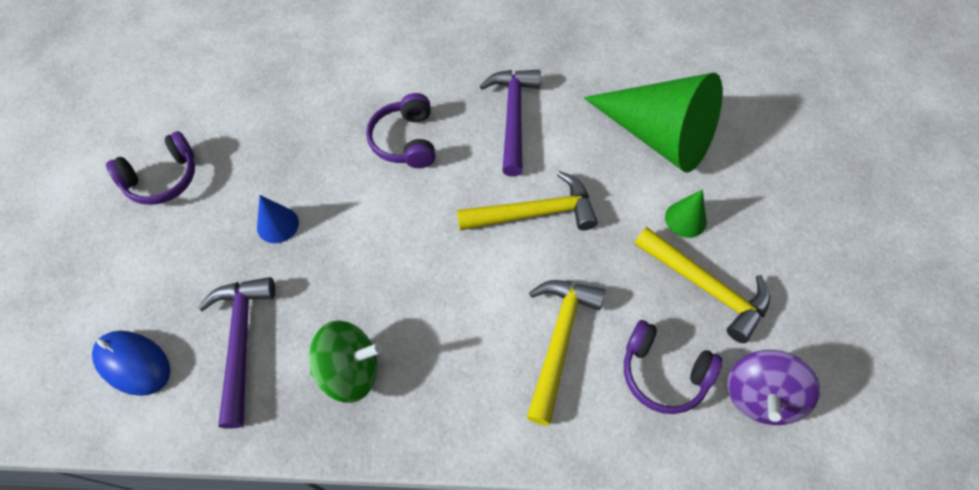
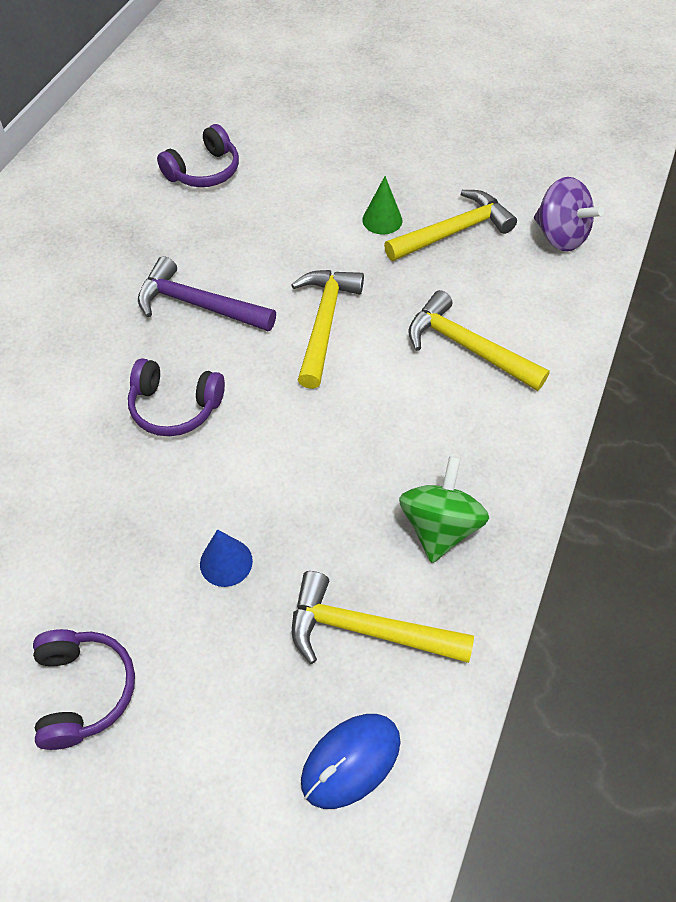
camera: 70 degrees left, 5 degrees down
(241, 341) = (366, 630): purple hammer -> yellow hammer
(658, 136) = (284, 206): green cone -> none
(663, 373) = (522, 287): purple headphones -> purple headphones (204, 171)

